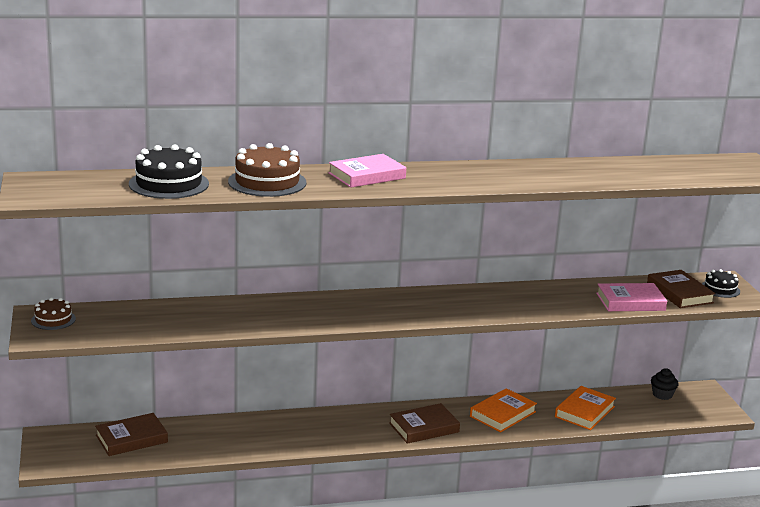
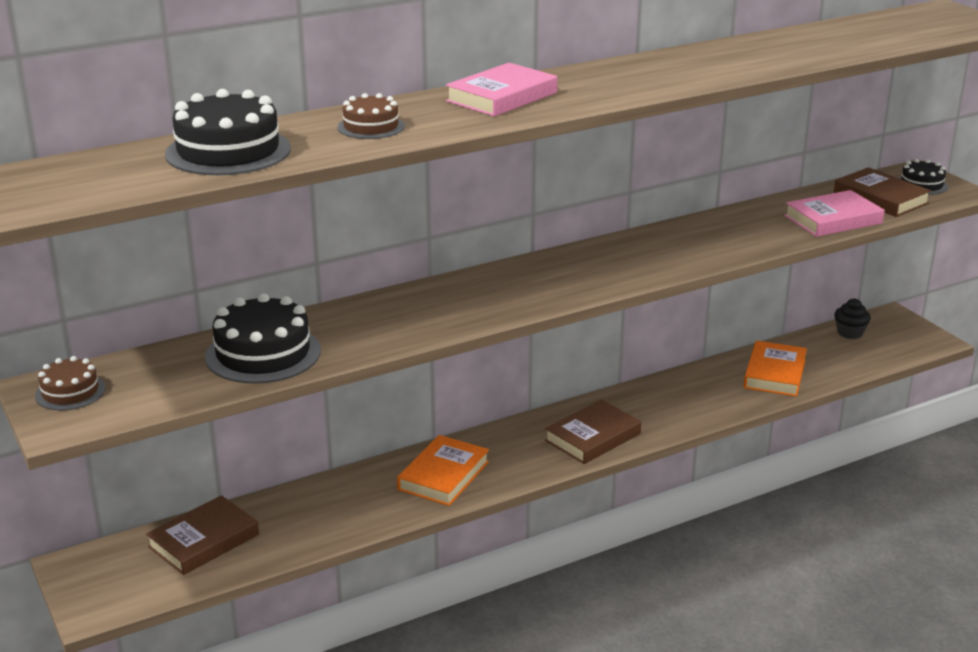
camera: 15 degrees left, 5 degrees up
(180, 319) = (263, 353): none -> black cake
(267, 182) = (371, 127): brown cake -> brown cake, size x0.57
(502, 414) = (679, 398): orange book -> orange book (443, 475)

